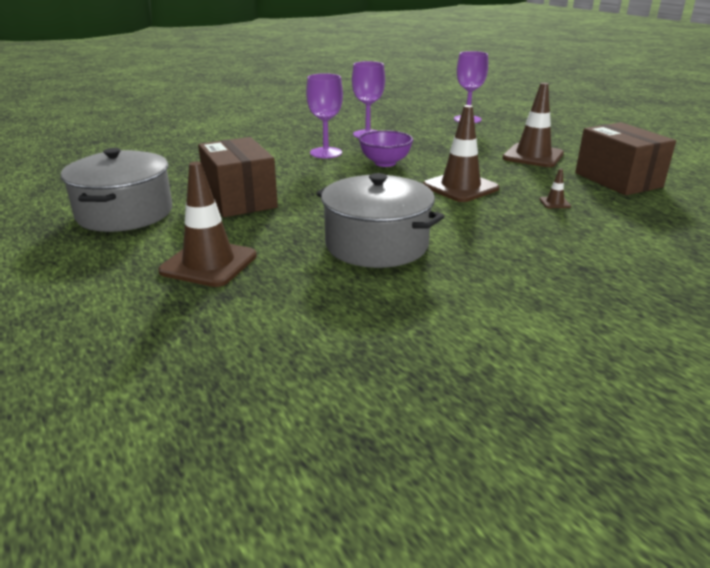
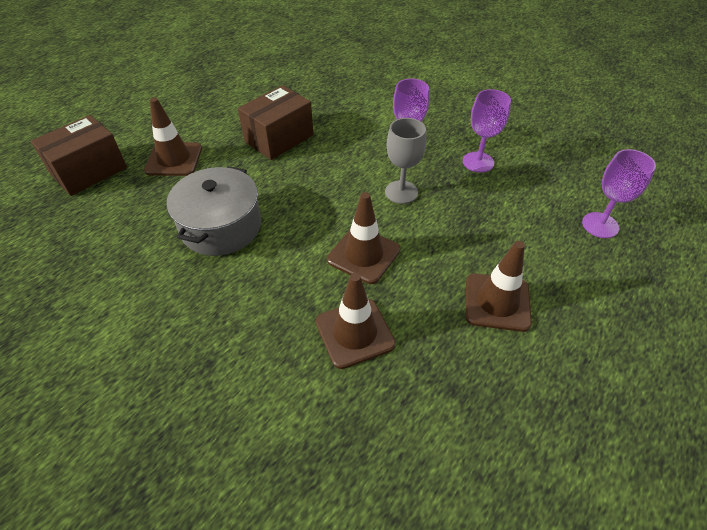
camera: 70 degrees right, 20 degrees up
(124, 213) = (237, 101): grey pot -> none
(385, 163) = (401, 192): purple bowl -> grey goblet
(554, 203) = (354, 333): brown traffic cone -> brown traffic cone, size x2.42
(618, 180) = (458, 392): brown box -> brown box (89, 171)

